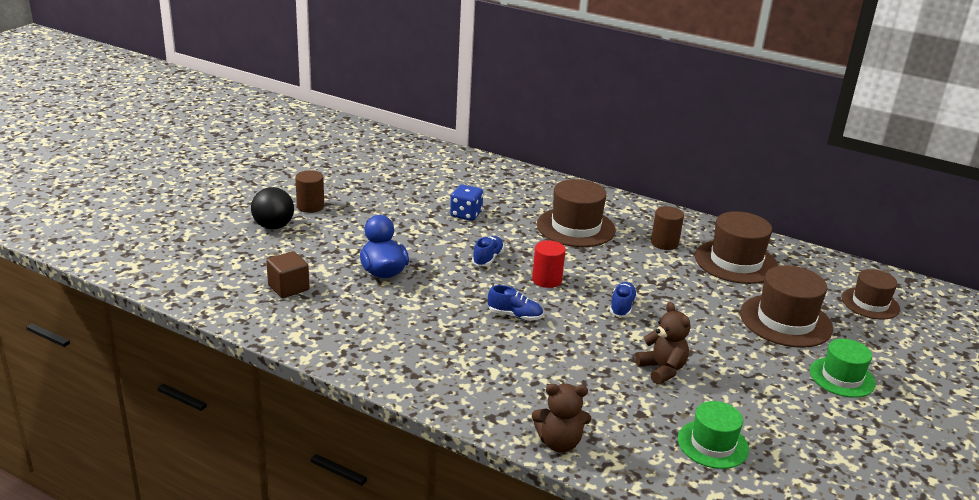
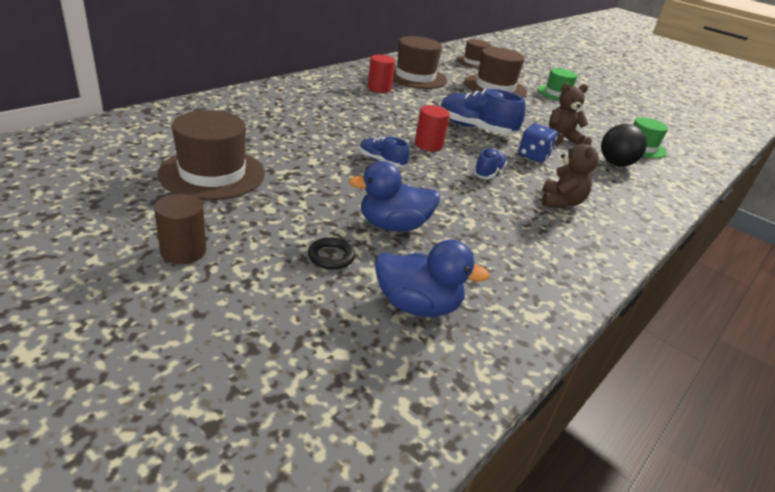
camera: 80 degrees left, 5 degrees up
(273, 226) = (228, 296): black ball -> black ball (615, 164)
(288, 287) = (418, 305): brown cube -> blue duck
(329, 252) = (331, 256): none -> black ring
(466, 214) = (280, 151): blue dice -> blue dice (533, 156)
(559, 443) = (665, 198): brown teddy bear -> brown teddy bear (561, 202)
(575, 227) = (337, 110): brown hat -> brown hat (212, 174)
(622, 307) = (475, 128): blue shoe -> blue shoe, size x1.78
(664, 243) = (379, 88): brown cylinder -> red cylinder

